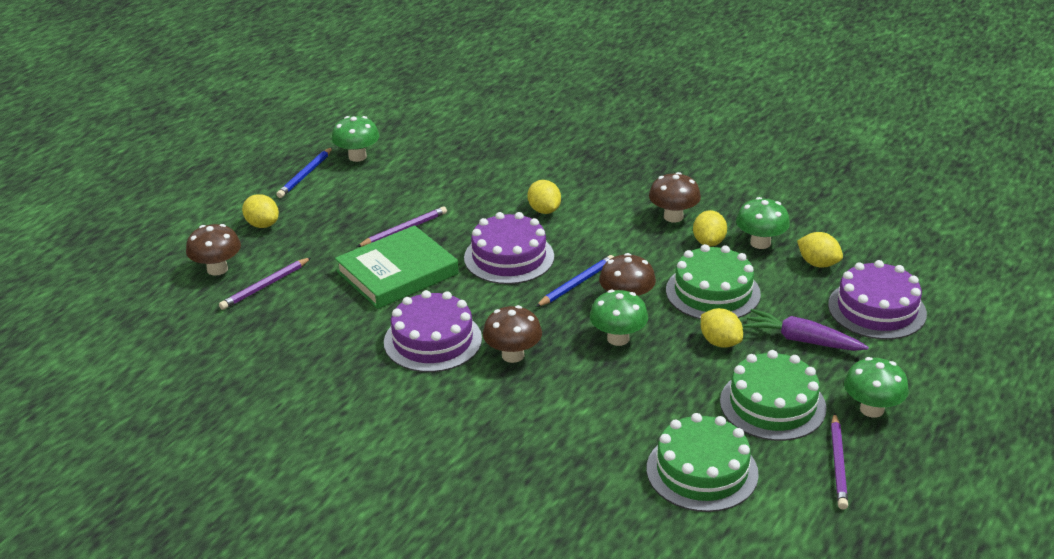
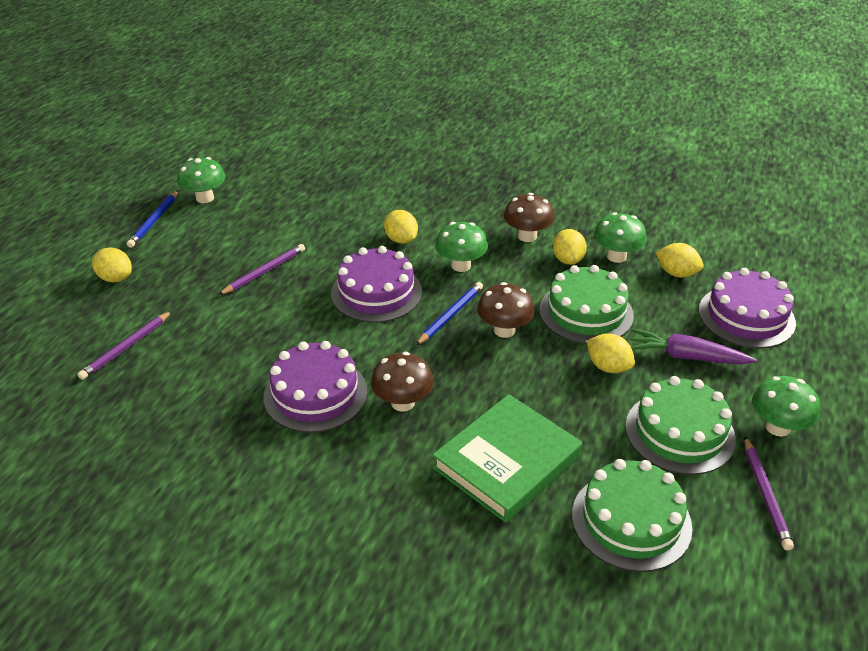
camera: 10 degrees left, 5 degrees up
(217, 269) = (72, 333): brown mushroom -> none
(397, 273) = (265, 319): green book -> green book (507, 462)
(618, 338) = (506, 372): green mushroom -> green mushroom (461, 265)

